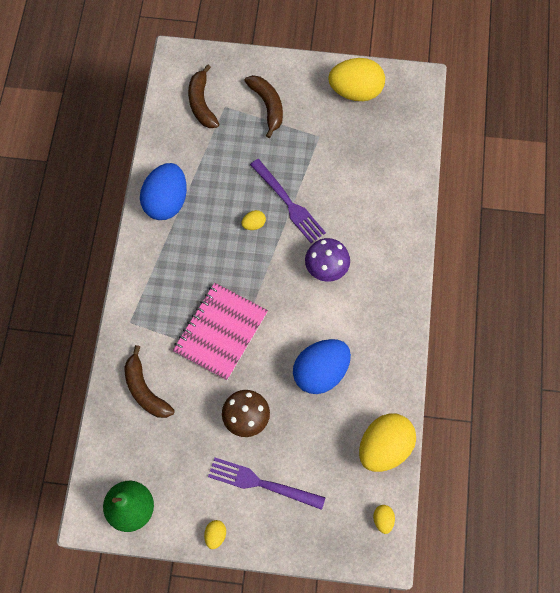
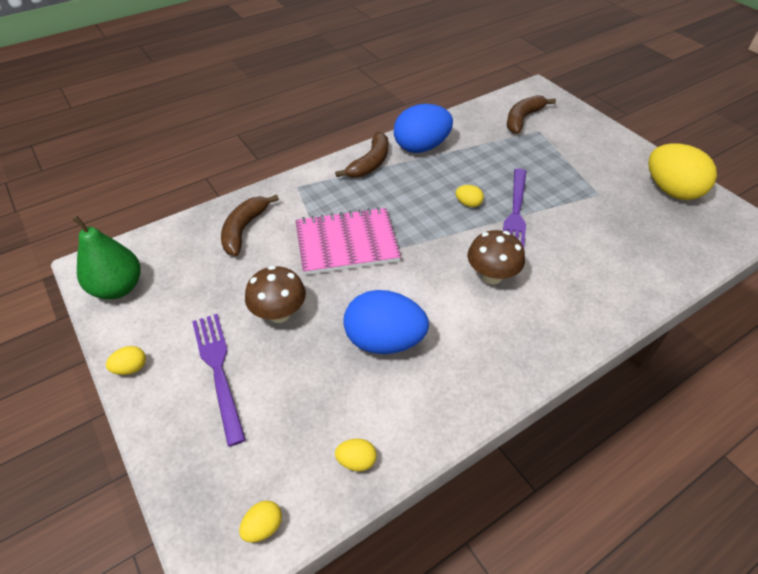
camera: 50 degrees right, 20 degrees down
(267, 106) = (575, 151): brown banana -> brown banana (370, 163)
(326, 269) = (491, 276): purple mushroom -> brown mushroom
(384, 447) = (356, 461): yellow egg -> yellow egg, size x0.43

